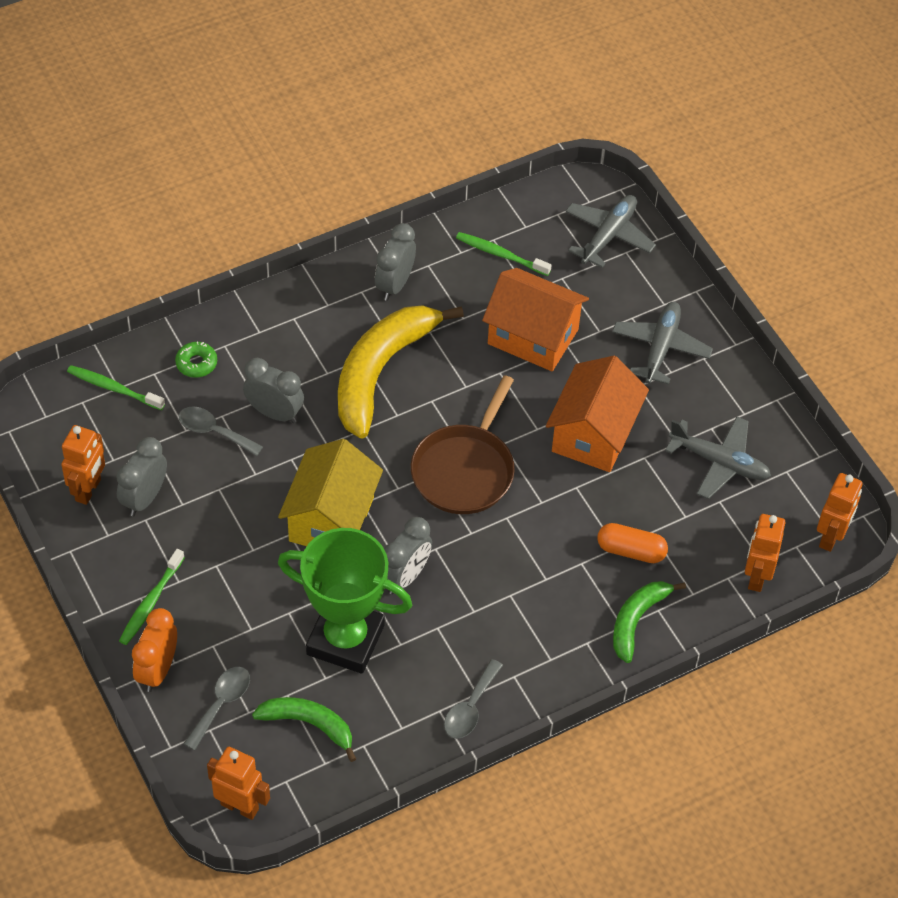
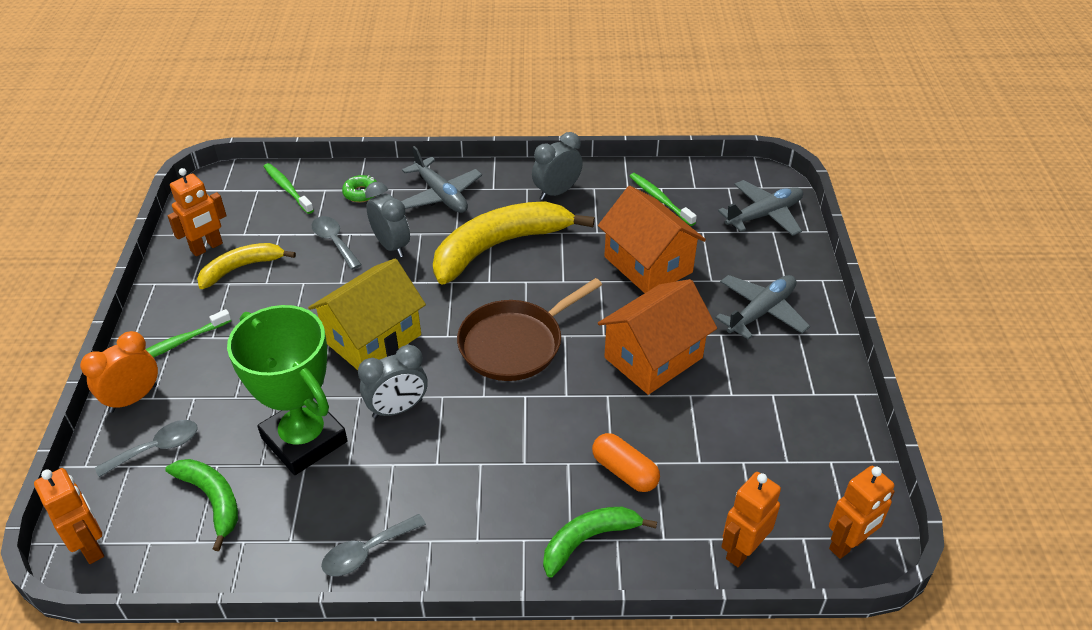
camera: 30 degrees right, 10 degrees down
(144, 498) = (241, 268): grey clock -> yellow banana
(719, 462) = (763, 427): grey plane -> grey plane (441, 195)

